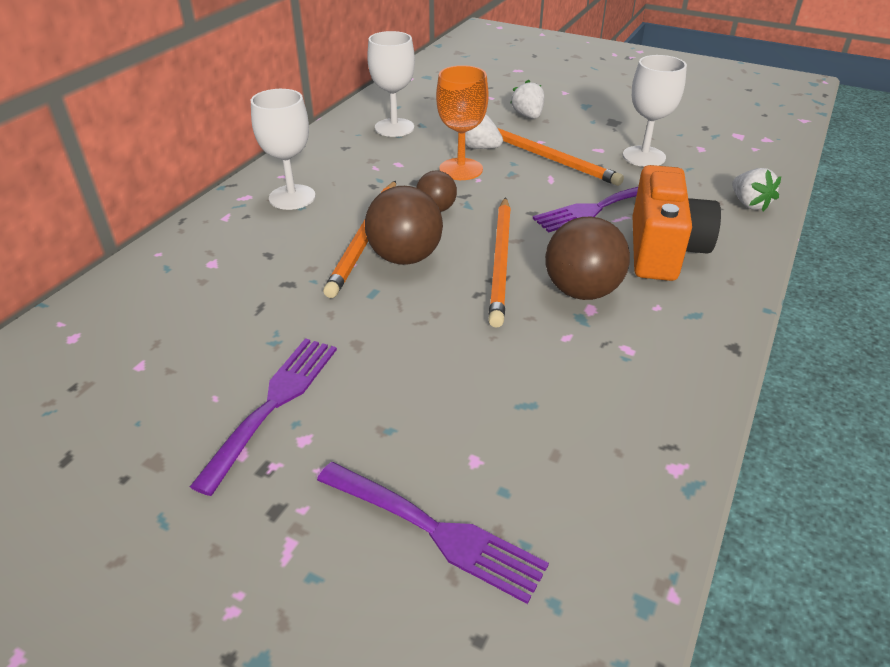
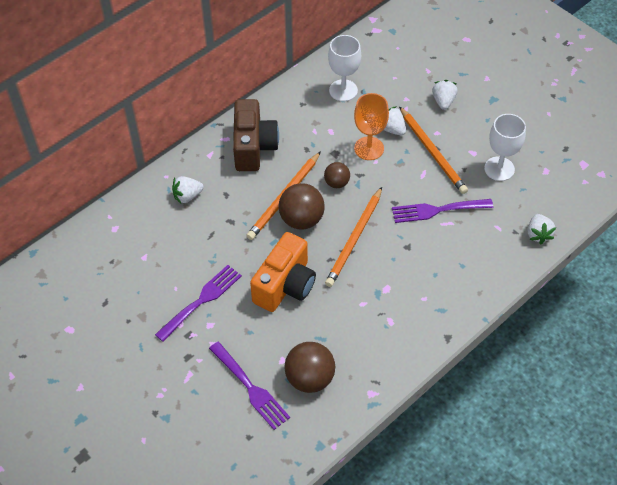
camera: 20 degrees right, 15 degrees up
(202, 269) = (187, 196): none -> white strawberry
(292, 197) = (253, 147): white goblet -> brown camera
(581, 291) = (388, 274): brown ball -> brown ball (310, 378)
(663, 250) = (455, 257): orange camera -> orange camera (285, 285)

